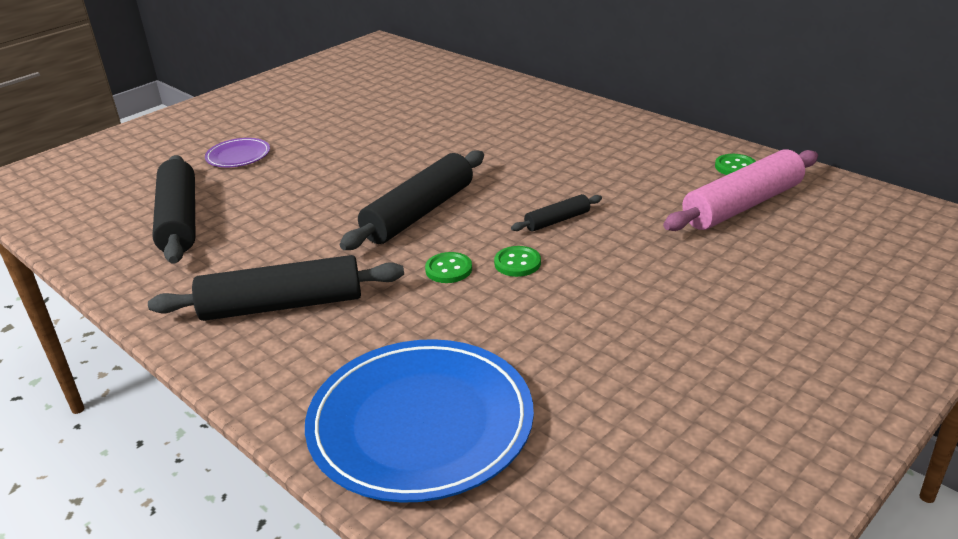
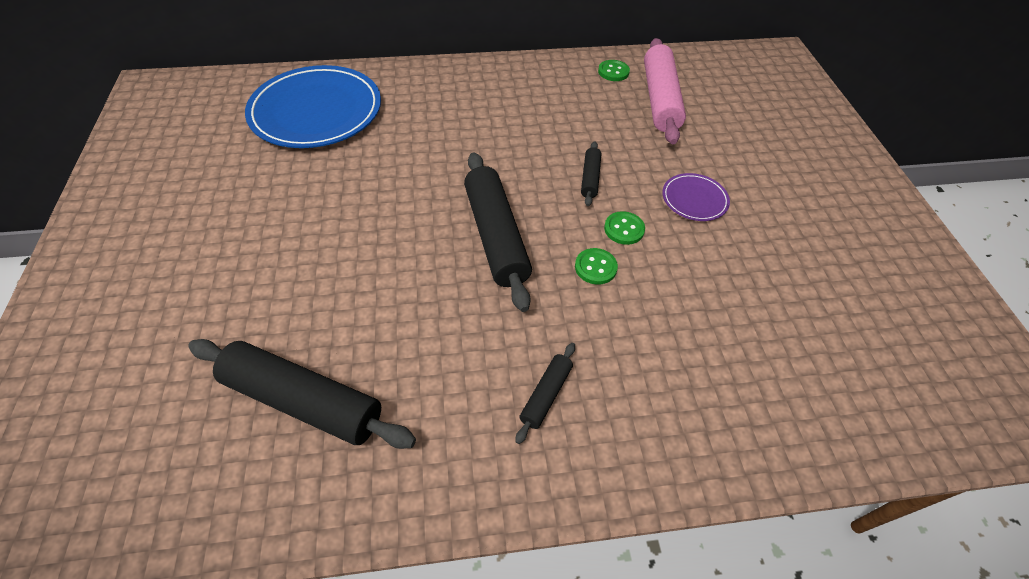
camera: 55 degrees left, 20 degrees up
(238, 156) = (230, 292): purple plate -> purple plate (694, 199)
(282, 305) = (546, 395): black rolling pin -> black rolling pin, size x0.48
(420, 423) = (773, 391): blue plate -> blue plate (316, 111)

